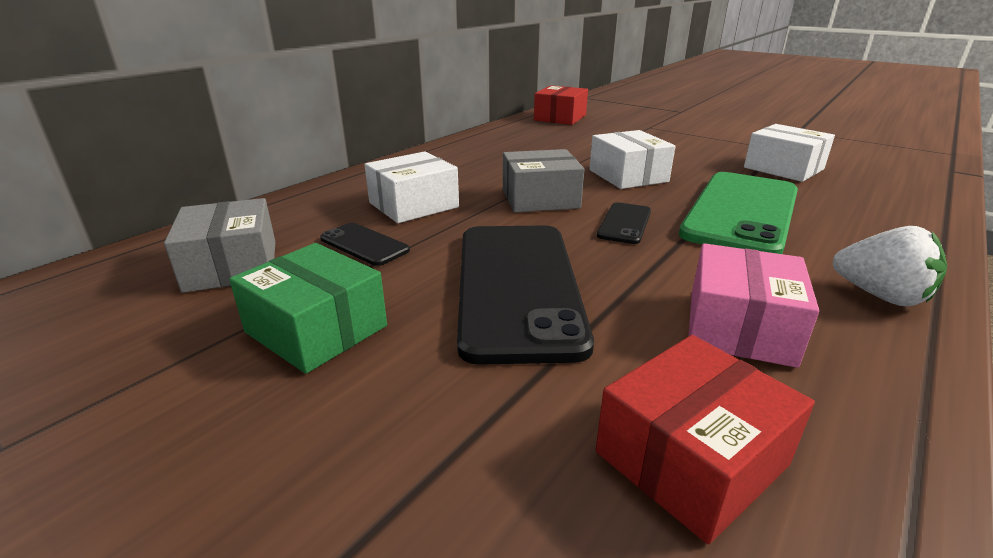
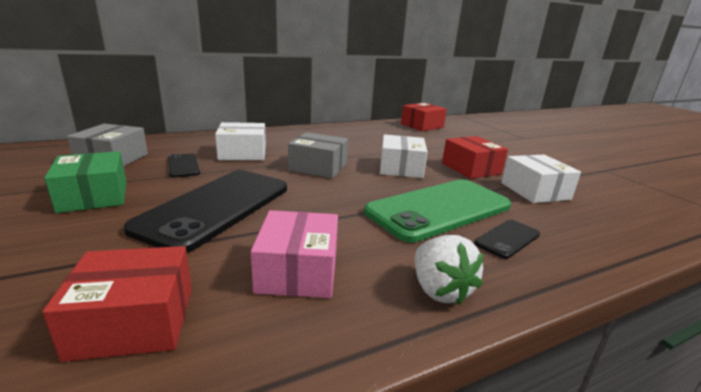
camera: 25 degrees right, 5 degrees down
(624, 223) = (343, 193): black phone -> black phone (507, 239)
(693, 158) = (471, 168): none -> red box
(740, 327) = (298, 271): pink box -> pink box turned 45 degrees counterclockwise

